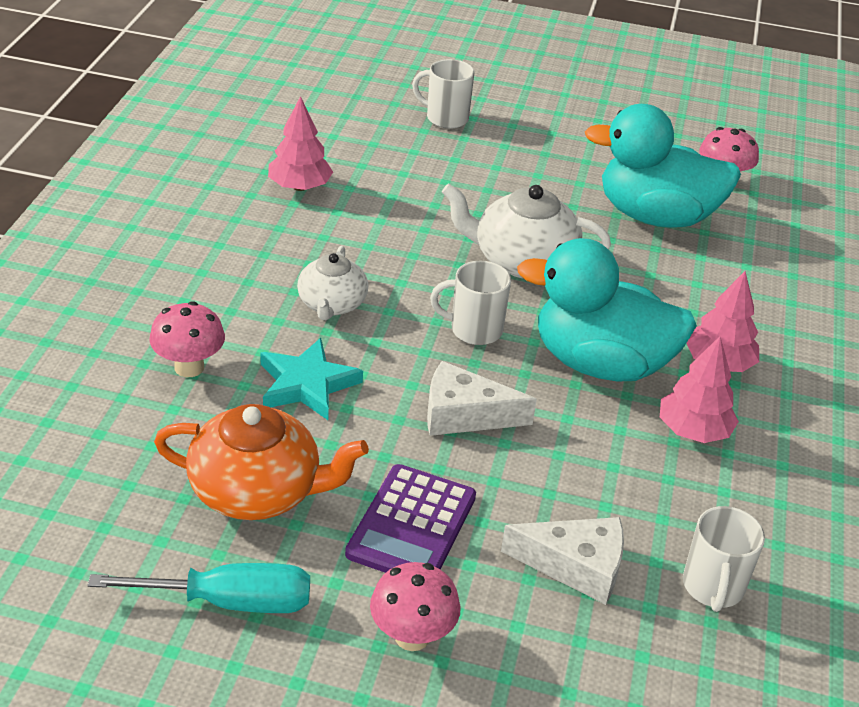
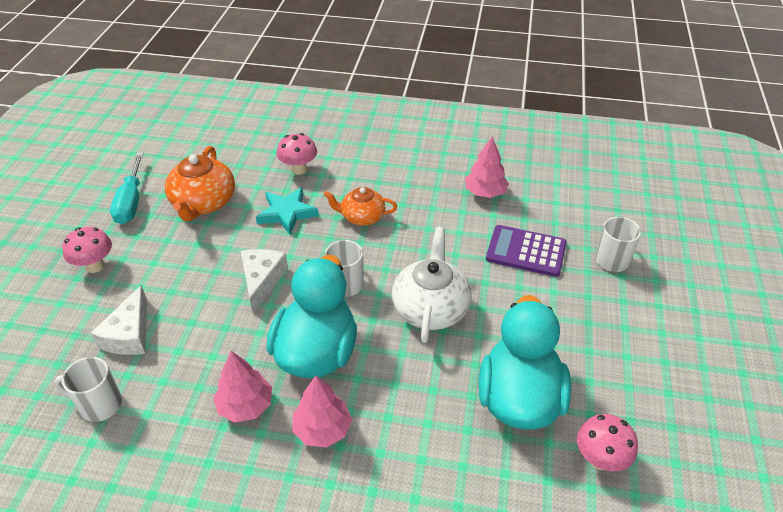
camera: 90 degrees right, 5 degrees up
(332, 304) = (362, 217): white teapot -> orange teapot
(411, 525) = (172, 262): purple calculator -> purple calculator (526, 251)

